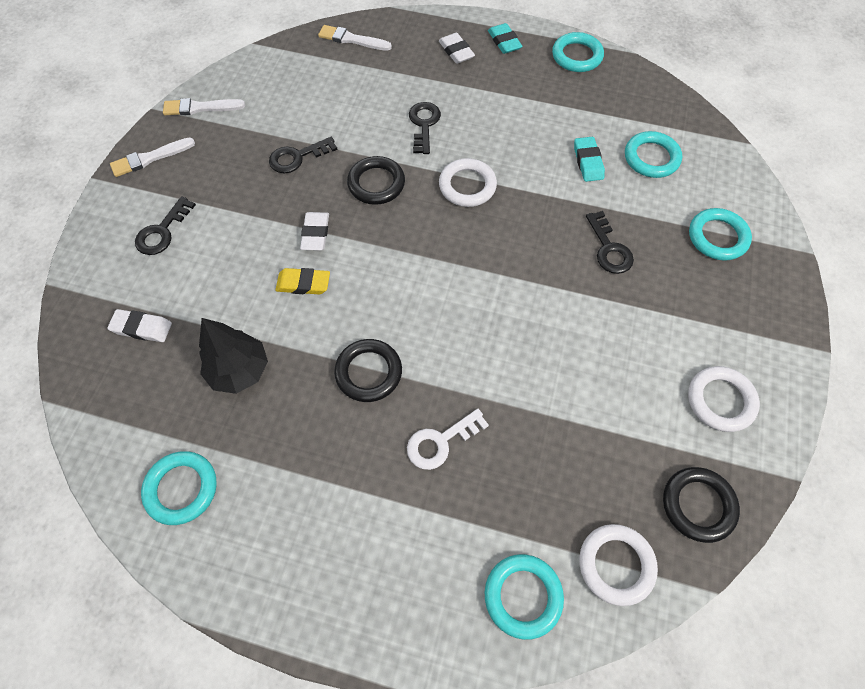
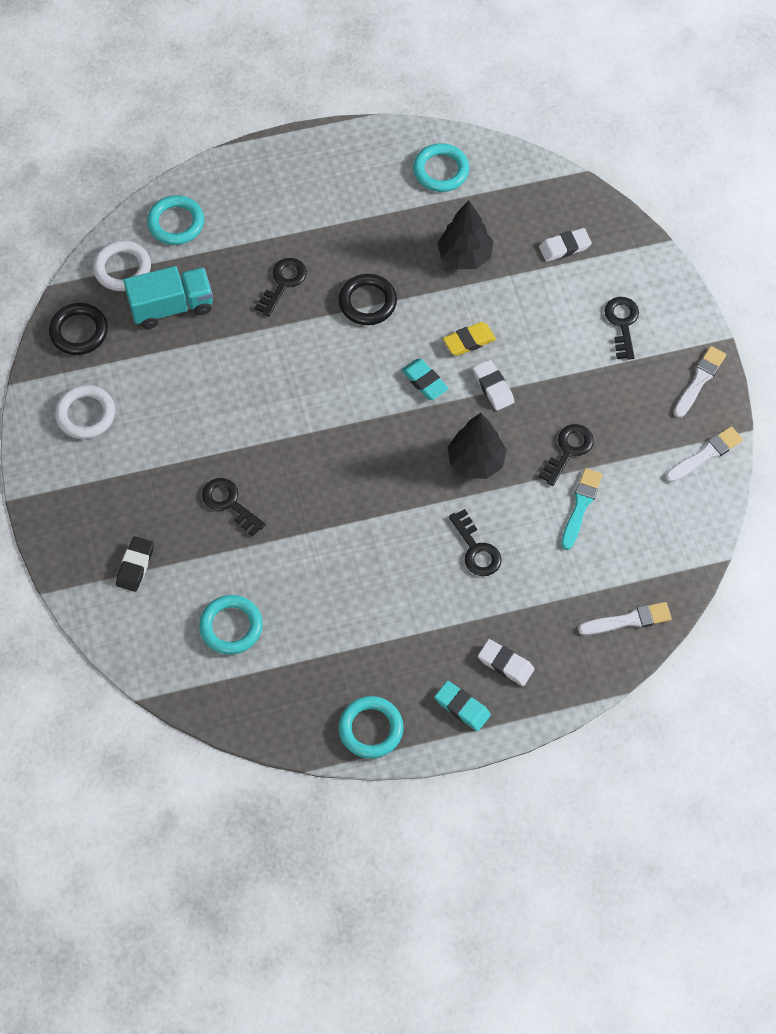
camera: 150 degrees right, 0 degrees up
(322, 117) = (580, 506): none -> turquoise brush
(376, 183) = (476, 461): black ring -> black tree
(440, 442) = (283, 282): white key -> black key
(467, 186) = (391, 502): white ring -> none
(578, 479) = (171, 307): none -> turquoise truck
(588, 162) = (291, 589): turquoise eraser -> turquoise eraser (424, 381)
(717, 237) = (135, 566): turquoise ring -> black eraser

